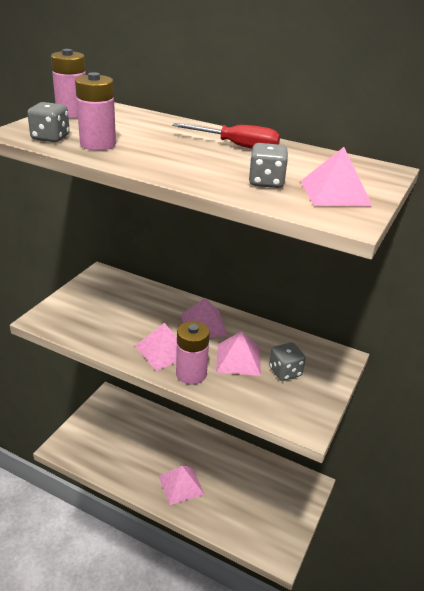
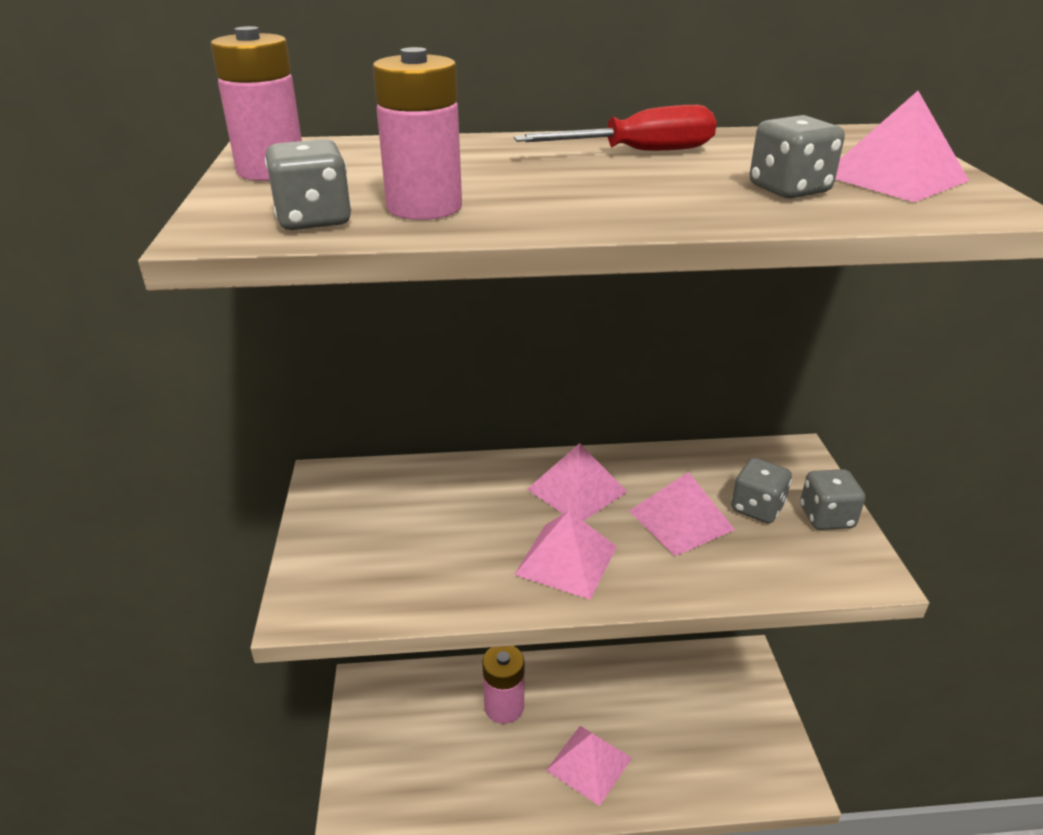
camera: 30 degrees left, 0 degrees up
(191, 374) = (645, 577): pink battery -> pink battery (504, 706)
(318, 392) = (826, 517): none -> grey dice

